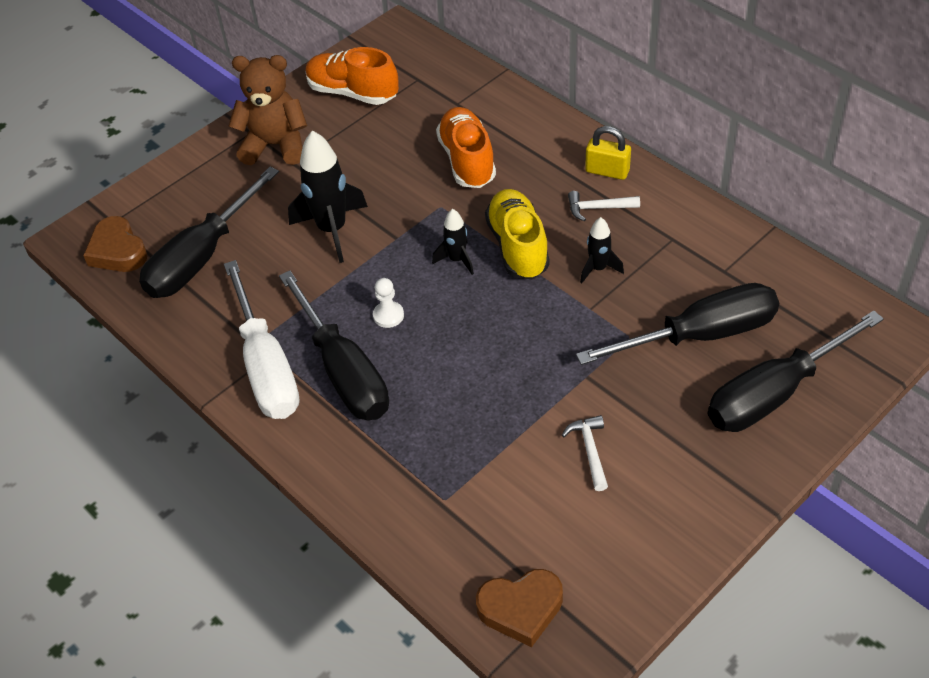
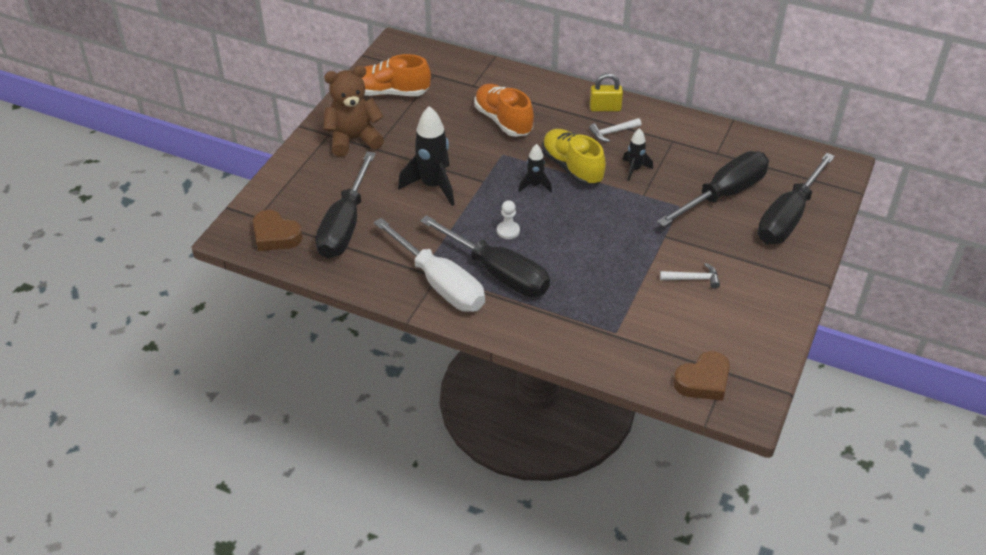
camera: 25 degrees left, 5 degrees down
(590, 450) = (693, 279): white hammer -> white hammer turned 120 degrees clockwise

